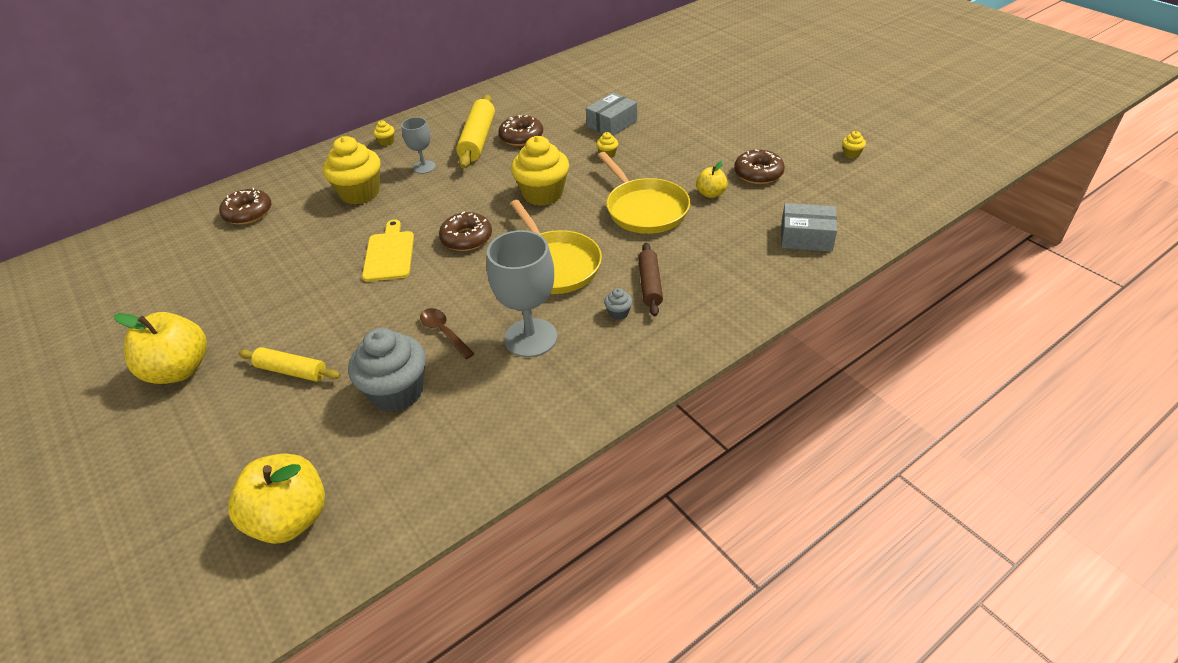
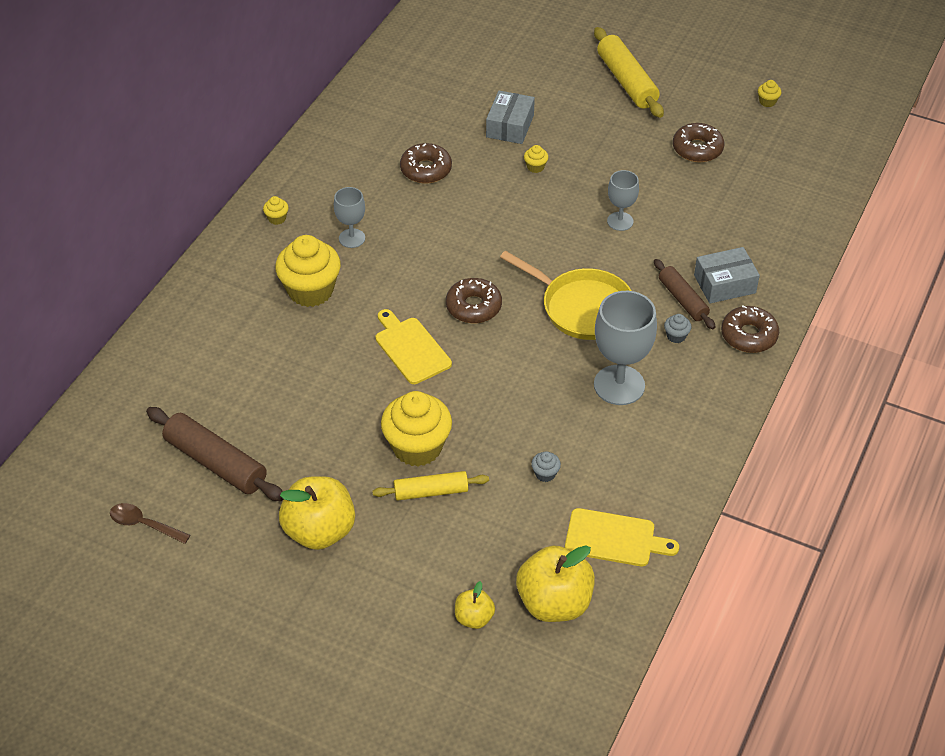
camera: 30 degrees left, 5 degrees up
(169, 290) = (216, 462): none -> brown rolling pin
(248, 213) = (206, 352): brown donut -> brown donut (748, 335)
(397, 392) = (545, 474): grey cupcake -> grey cupcake, size x0.41
(402, 478) = (614, 538): none -> yellow cutting board
(444, 332) = (538, 407): brown spoon -> brown spoon (144, 524)
(478, 140) = (380, 187): yellow rolling pin -> yellow rolling pin (627, 81)
(543, 194) = (508, 234): yellow cupcake -> yellow cupcake (417, 447)
(644, 209) = (620, 221): yellow pan -> grey goblet
(711, 194) = (669, 185): yellow apple -> yellow apple (474, 618)
(806, 237) = (783, 208): grey box -> grey box (724, 284)

